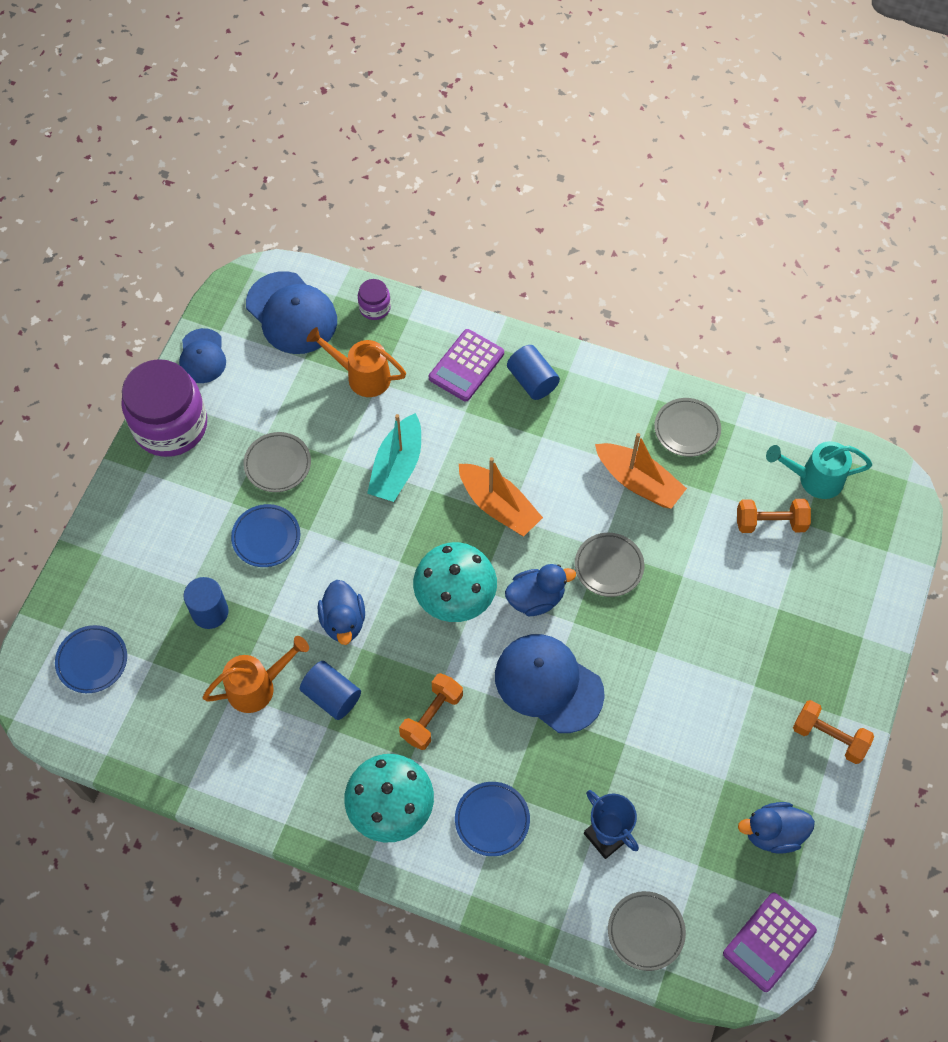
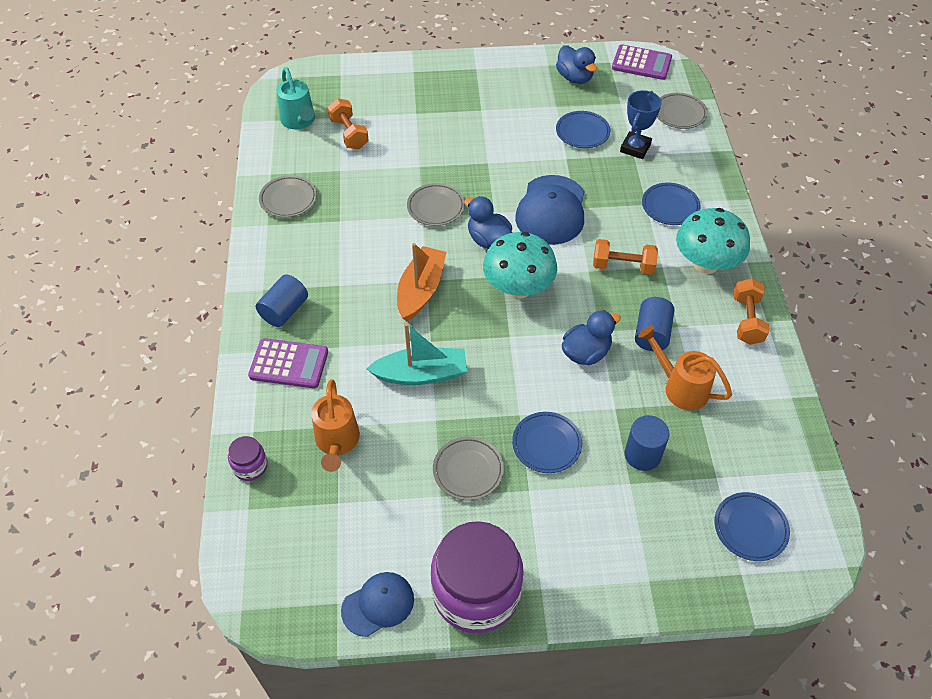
camera: 115 degrees left, 10 degrees down
(291, 313) = (287, 541): blue cap -> none
(638, 482) = (352, 213): orange boat -> none
(662, 786) = (582, 132): none -> blue plate
(829, 737) = (494, 70): orange dumbbell -> orange dumbbell (746, 320)

